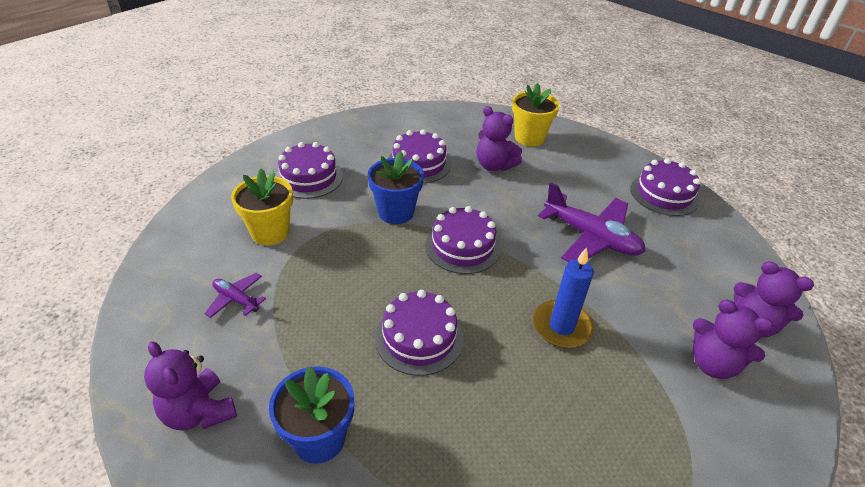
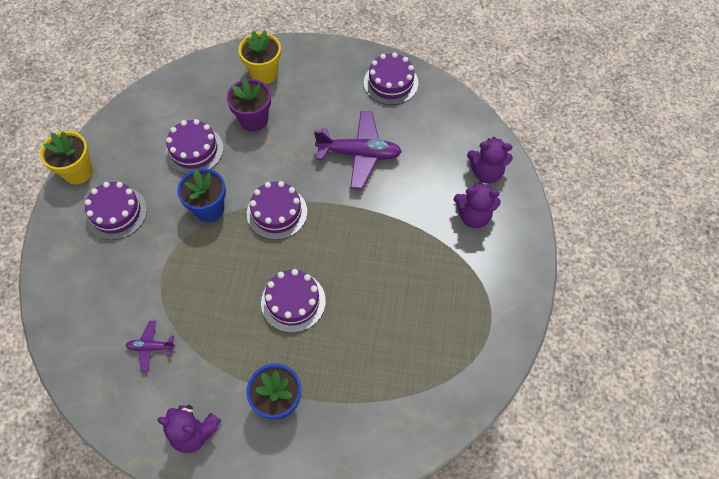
camera: 30 degrees left, 20 degrees up
(270, 232) = (128, 281): yellow flower pot -> yellow flower pot (78, 172)
(494, 165) = (254, 120): purple teddy bear -> purple flower pot
(561, 326) = (375, 240): blue candle -> none

